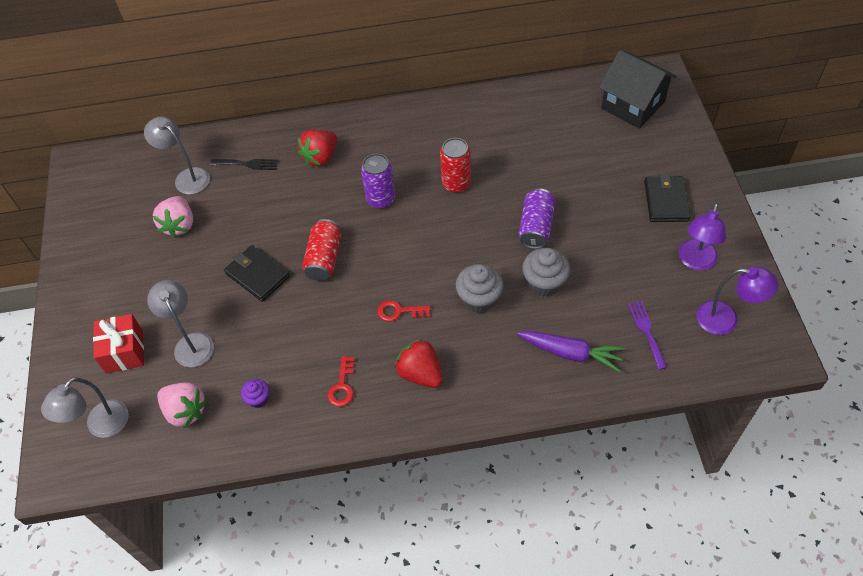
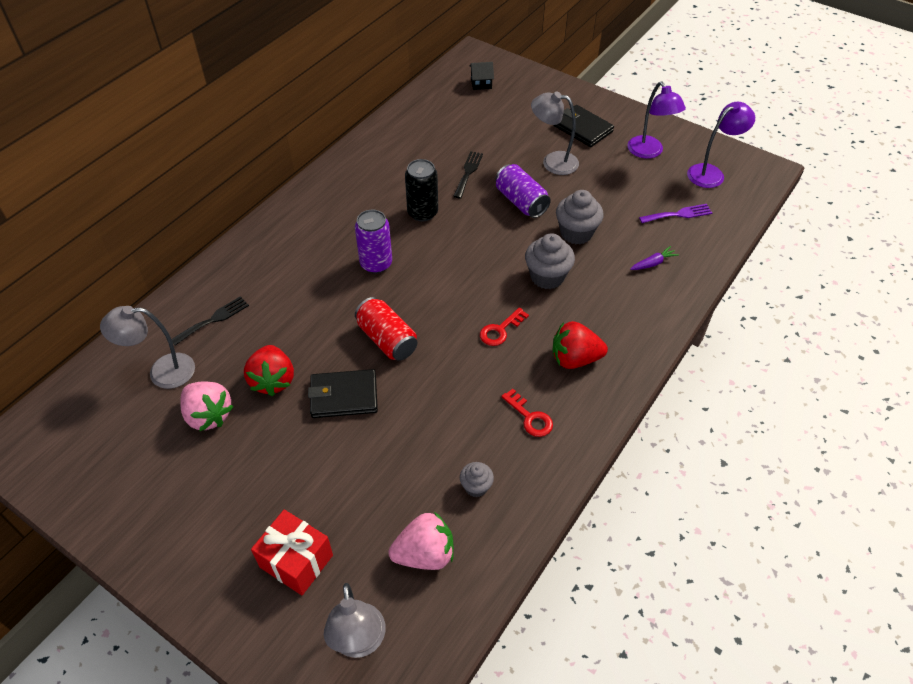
camera: 50 degrees left, 5 degrees down
(191, 343) = (354, 497): grey lamp -> grey lamp (552, 162)
(258, 399) = (476, 487): purple cupcake -> grey cupcake
(320, 157) = (279, 269): red strawberry -> red strawberry (273, 380)
(456, 184) = (422, 213): red can -> black can
(527, 175) = (468, 172): none -> black fork
(571, 353) = (653, 263): purple carrot -> purple carrot, size x0.52
(633, 105) = (481, 83): black house -> black house, size x0.43
(646, 331) = (678, 214): purple fork -> purple fork turned 135 degrees clockwise

